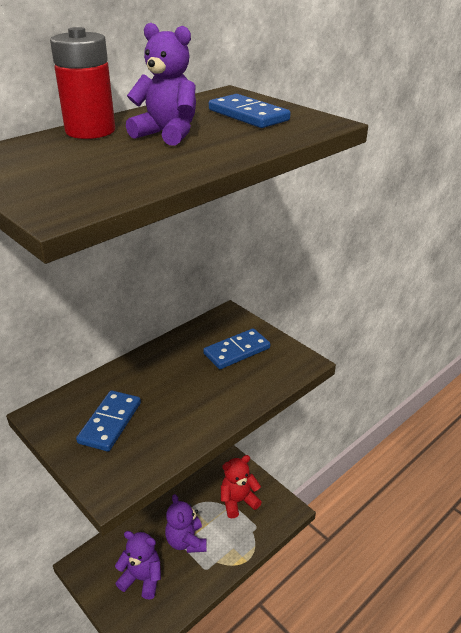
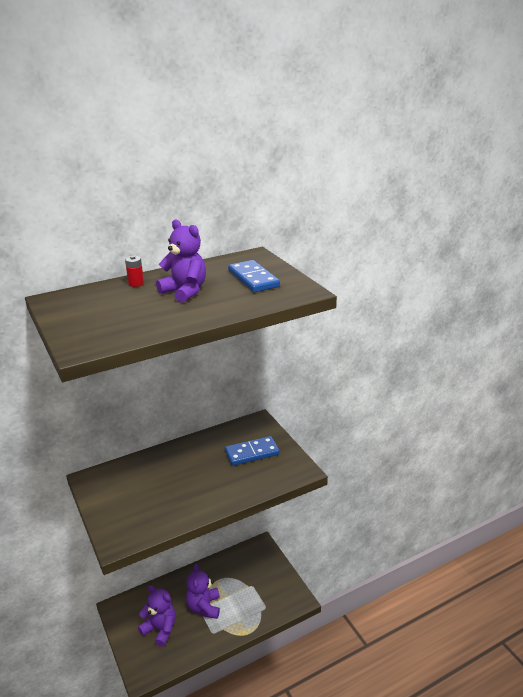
camera: 15 degrees right, 5 degrees down
(90, 131) = (136, 283): red battery -> red battery, size x0.44
(110, 422) = (135, 493): blue domino -> none
(238, 501) = (257, 583): red teddy bear -> none

